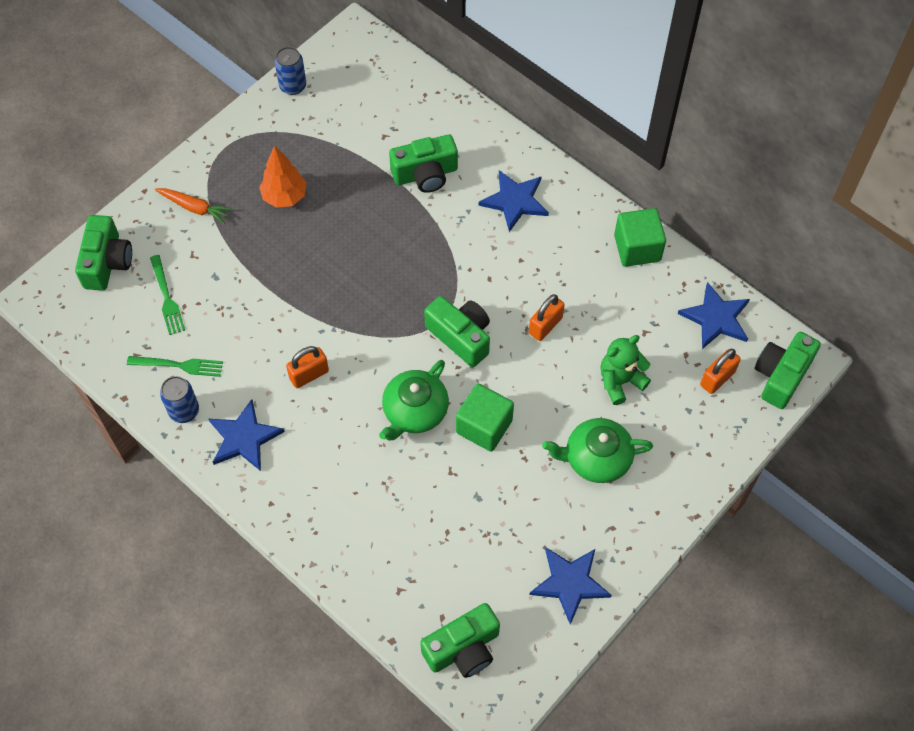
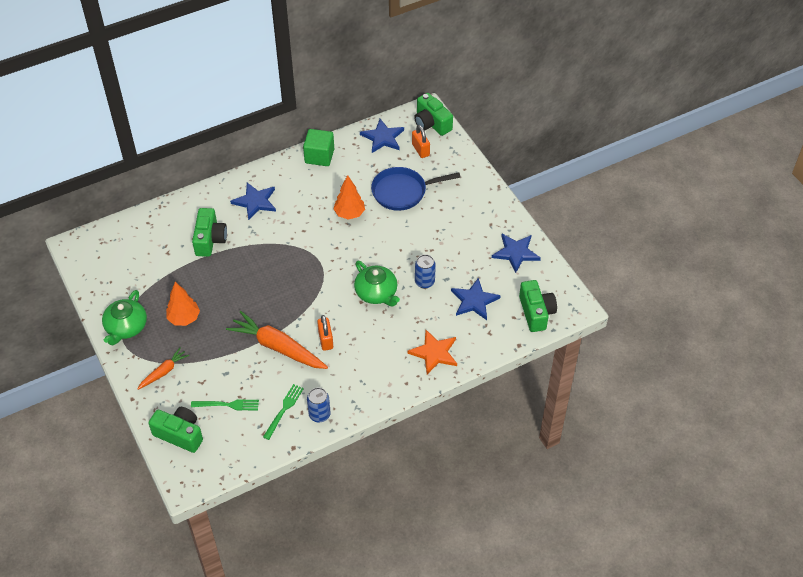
camera: 70 degrees left, 10 degrees down
(244, 437) = (354, 386): blue star -> blue star (474, 301)
(277, 321) = (277, 347): none -> orange carrot
(293, 86) = (96, 291): blue can -> blue can (424, 282)
(335, 524) = (434, 353): none -> orange star
(461, 336) = (337, 256): green camera -> none
(484, 426) = (402, 262): green cube -> none
(545, 325) = (349, 214): orange padlock -> orange tree
(596, 458) = (445, 217): green teapot -> green teapot (126, 327)
(620, 381) = (402, 192): green teddy bear -> blue pan

